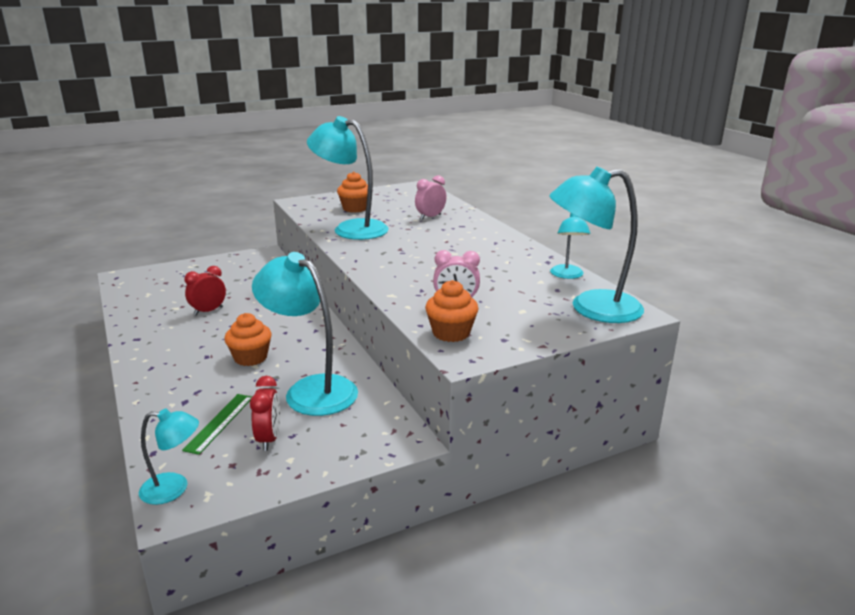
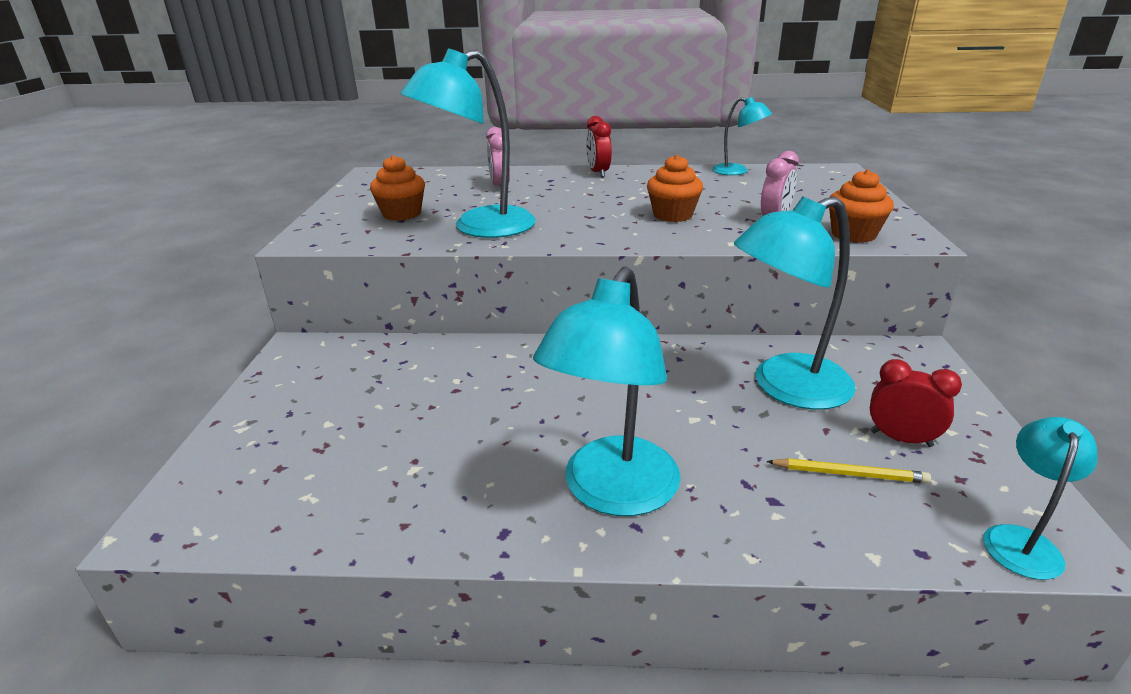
camera: 60 degrees left, 5 degrees up
(208, 311) = (467, 434): red clock -> red clock (598, 173)
(219, 423) = (849, 474): green ruler -> yellow pencil
(250, 358) = (667, 418): orange cupcake -> orange cupcake (672, 215)
(591, 308) = (820, 179): turquoise lamp -> turquoise lamp (612, 493)

